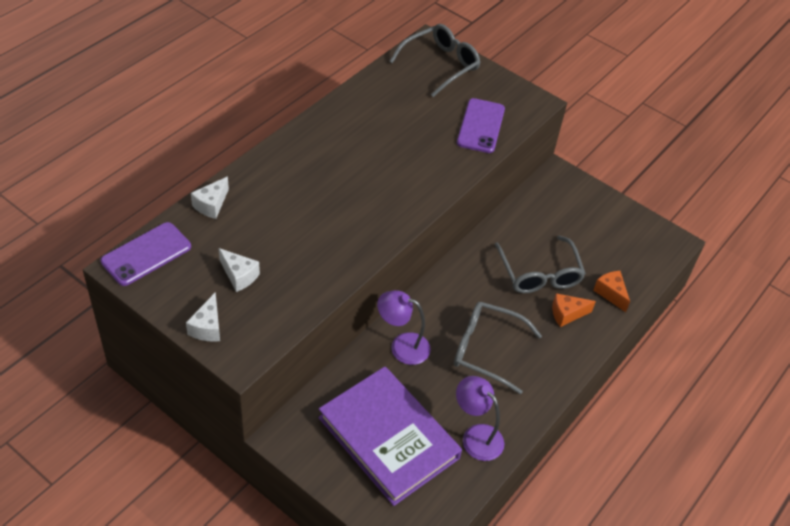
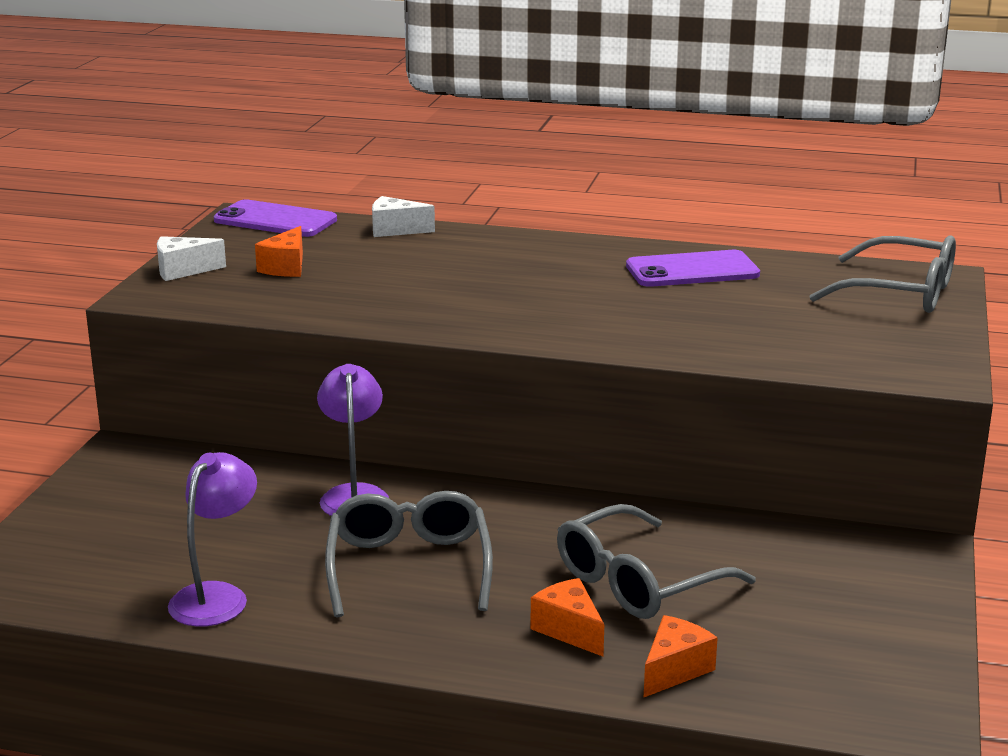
camera: 70 degrees right, 25 degrees down
(239, 276) = (286, 267): white cheese -> orange cheese
(388, 438) = (166, 524): purple book -> none
(481, 126) = (802, 346): purple phone -> purple phone (692, 270)

